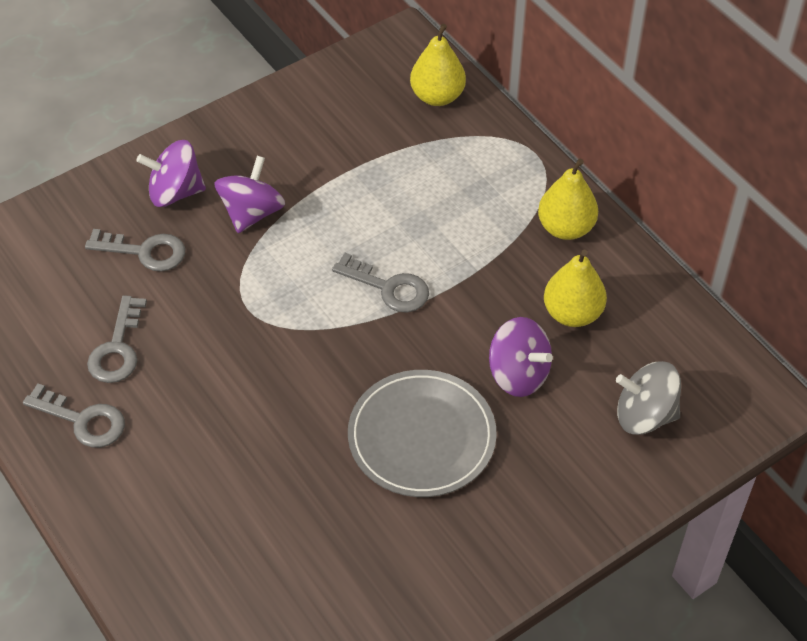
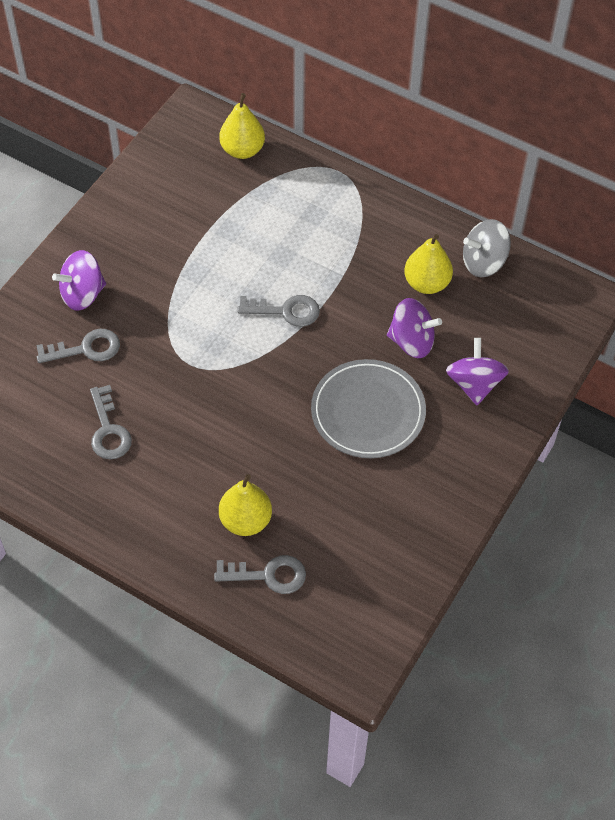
camera: 25 degrees left, 5 degrees up
(83, 420) = (114, 493): grey key -> grey key (268, 575)
(252, 213) = (151, 290): purple spinning top -> purple spinning top (474, 384)
(565, 228) = (389, 221): yellow pear -> yellow pear (245, 520)
(644, 415) = (512, 339): grey spinning top -> grey spinning top (483, 262)

